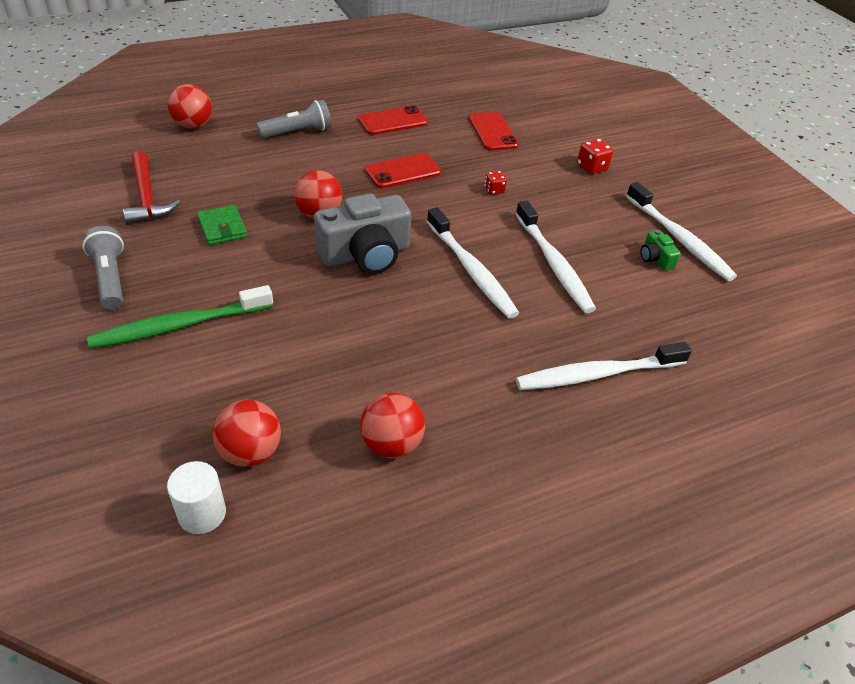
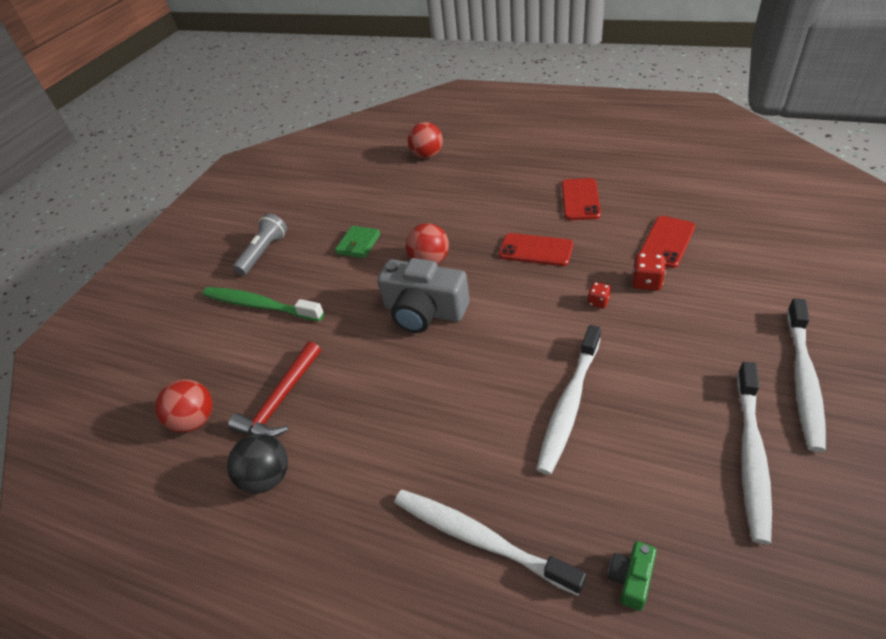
camera: 55 degrees right, 0 degrees up
(147, 197) = (342, 202): red hammer -> red hammer (281, 400)
(202, 513) = (133, 443): white cylinder -> none
(298, 132) = (492, 184): grey flashlight -> none
(391, 444) = (267, 477): red ball -> black ball
(393, 121) = (580, 199): red phone -> red phone turned 75 degrees clockwise
(471, 270) = (487, 369): white toothbrush -> white toothbrush (803, 379)
(592, 167) = (736, 322): red dice -> red dice (646, 282)
(655, 258) = (690, 460): green camera -> green camera (631, 579)

